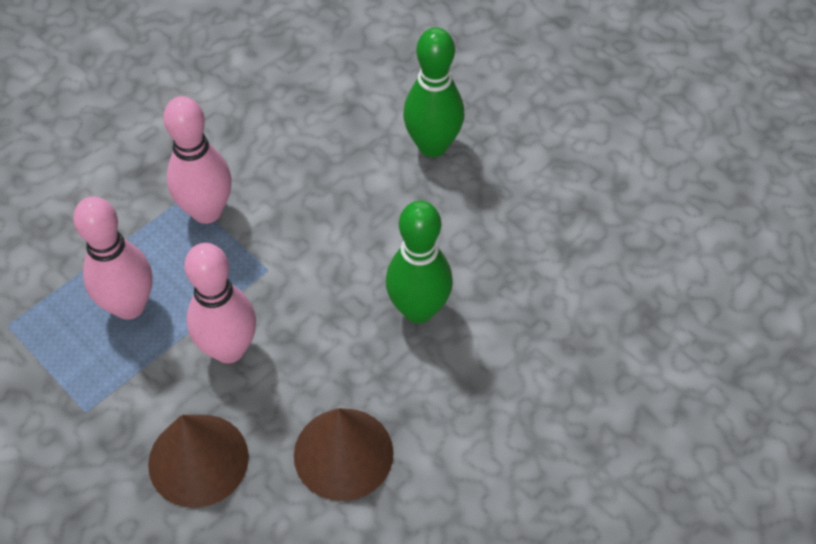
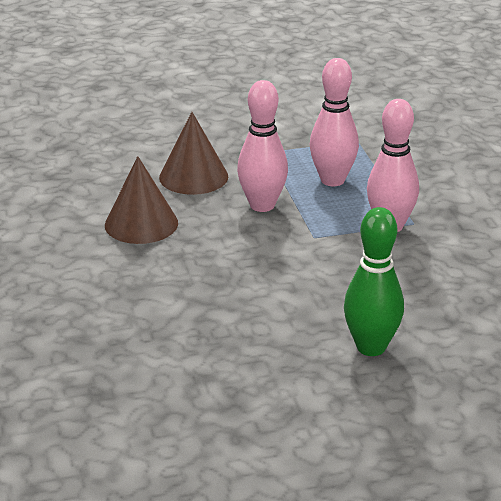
camera: 120 degrees right, 25 degrees down
(418, 309) = (217, 286): green bowling pin -> none

